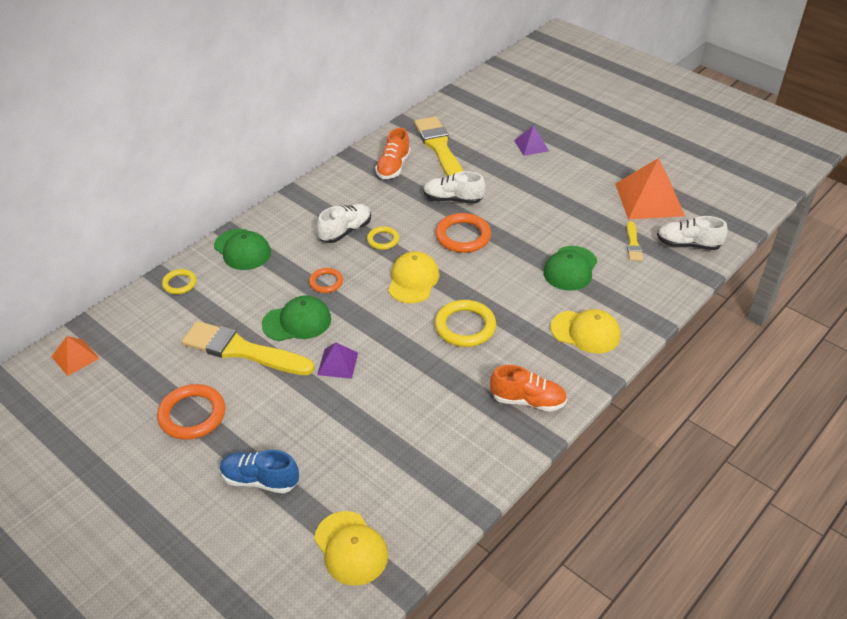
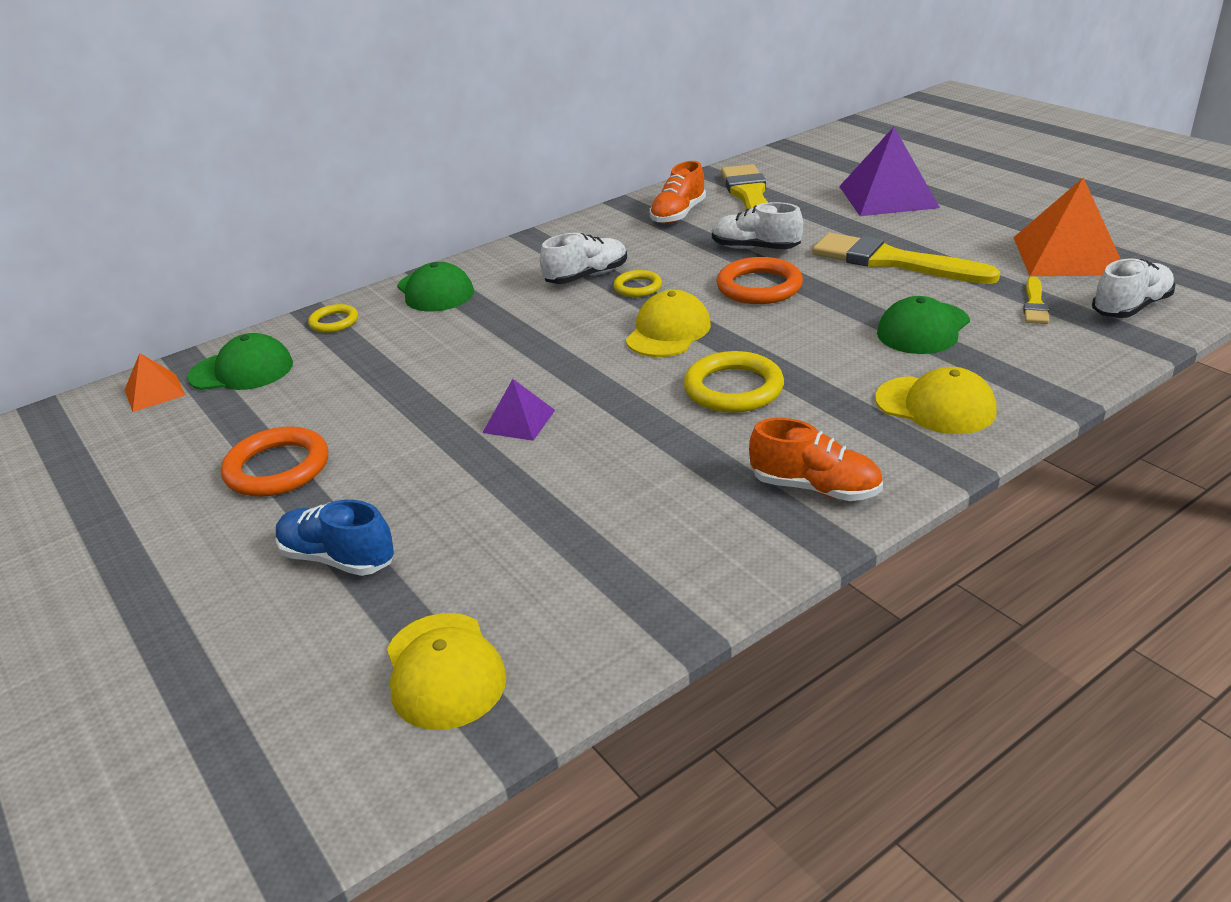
camera: 15 degrees right, 10 degrees down
(242, 350) = (385, 398): yellow brush -> yellow brush (894, 262)
(297, 322) = (478, 370): green cap -> green cap (241, 370)
(326, 282) = (538, 329): orange ring -> none
(531, 145) = (888, 197): purple pyramid -> purple pyramid, size x1.95
(688, 244) = (1130, 308): white shoe -> white shoe turned 120 degrees clockwise

